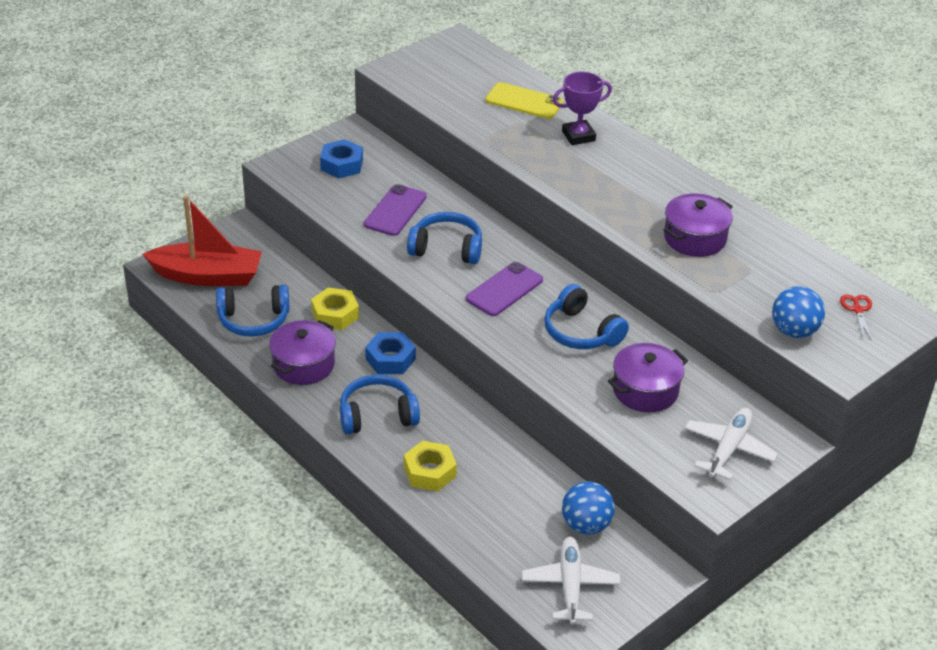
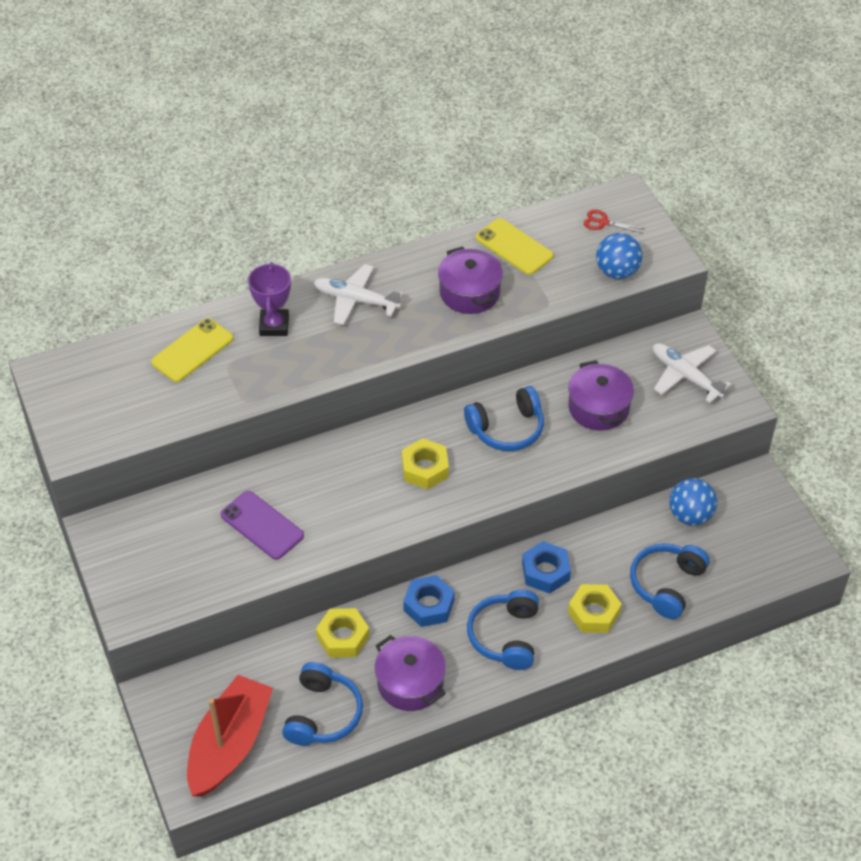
camera: 70 degrees left, 10 degrees up
(342, 165) = (158, 554): blue nut -> blue nut (545, 572)
(446, 248) = (343, 498): blue headphones -> blue headphones (666, 584)
(504, 289) = (425, 469): purple phone -> yellow nut
(570, 586) = (755, 547): white plane -> white plane (356, 300)
(776, 255) = (514, 247): none -> yellow phone

